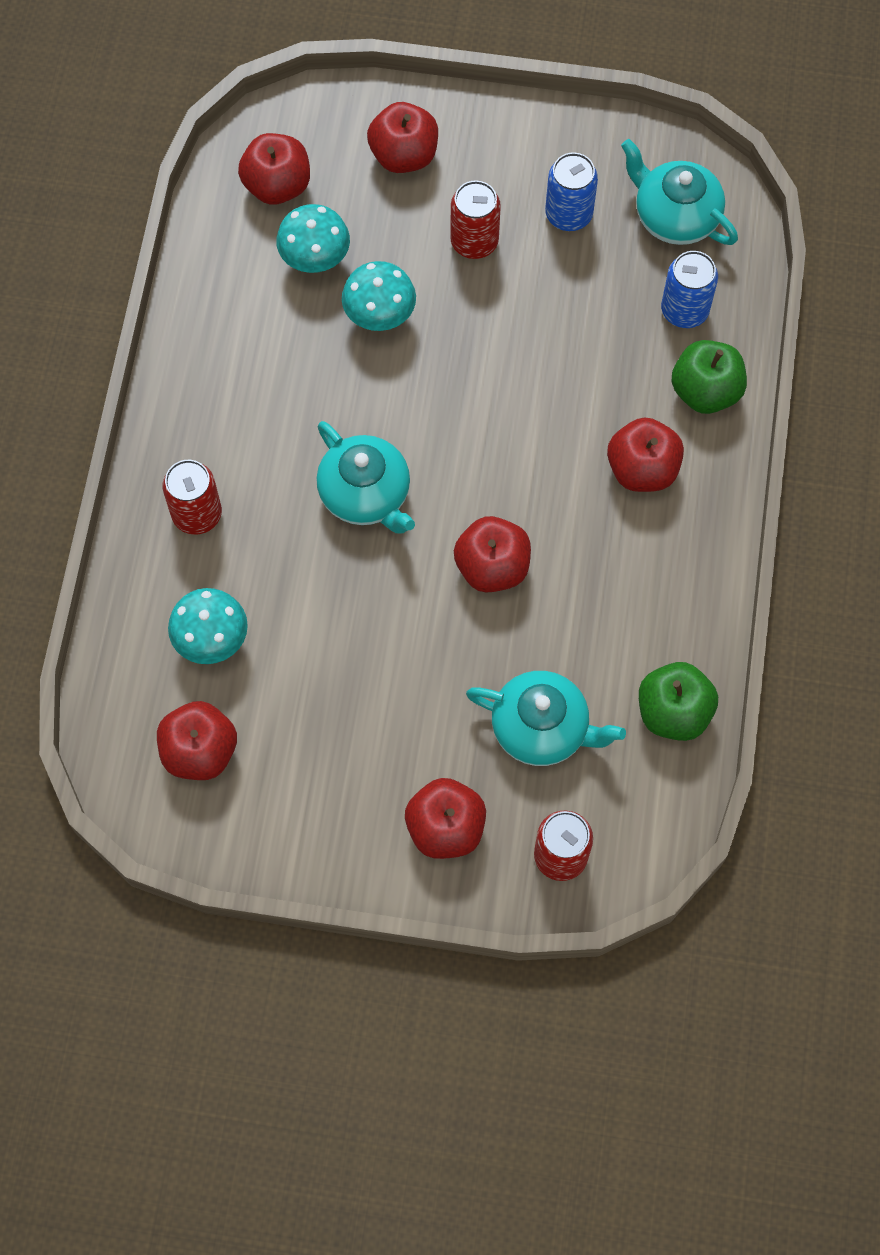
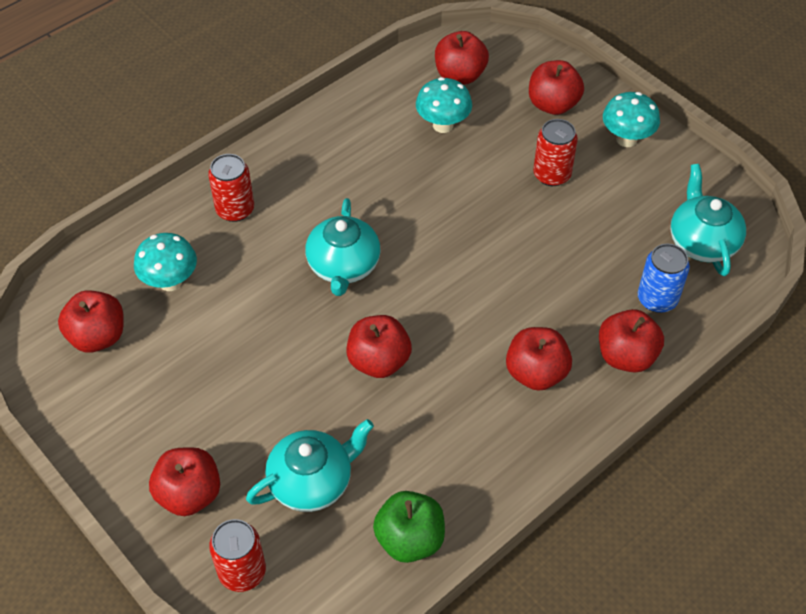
camera: 40 degrees right, 15 degrees down
(380, 317) = (451, 178): turquoise mushroom -> turquoise mushroom (626, 139)
(542, 728) = (312, 481): turquoise teapot -> turquoise teapot turned 90 degrees counterclockwise
(568, 214) = (629, 197): blue can -> none
(705, 391) = (626, 356): green apple -> red apple

